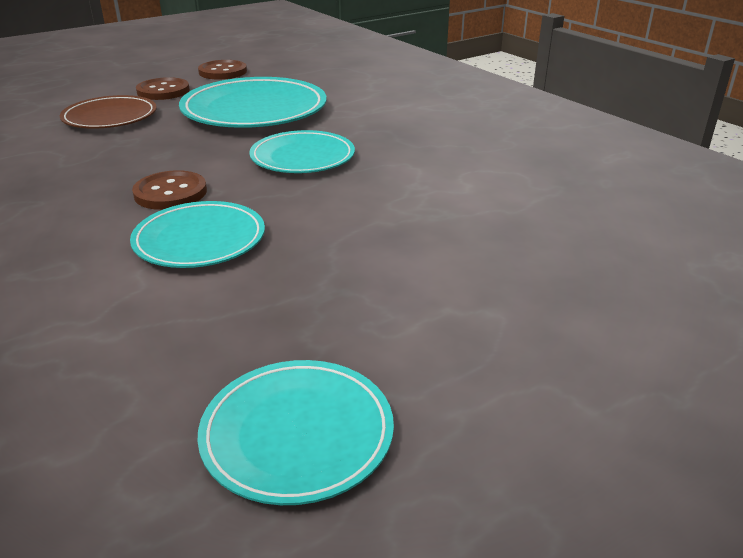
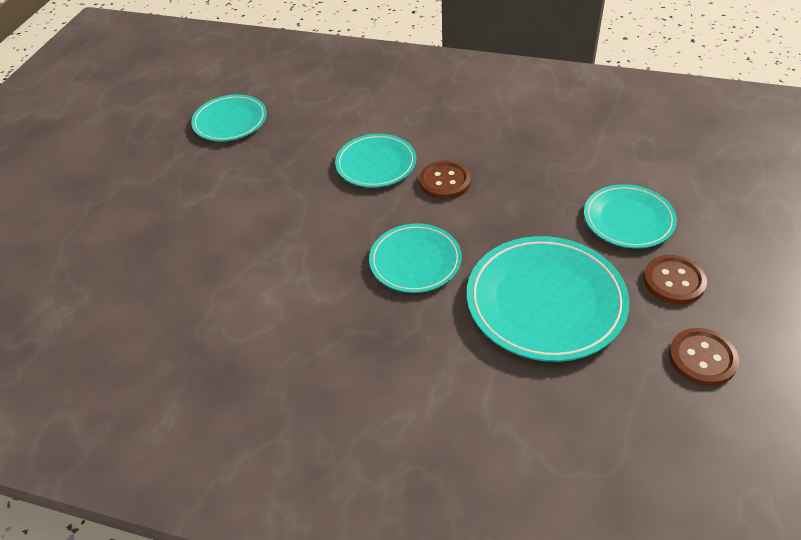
camera: 145 degrees right, 15 degrees up
(110, 117) = (628, 220): brown plate -> turquoise plate

